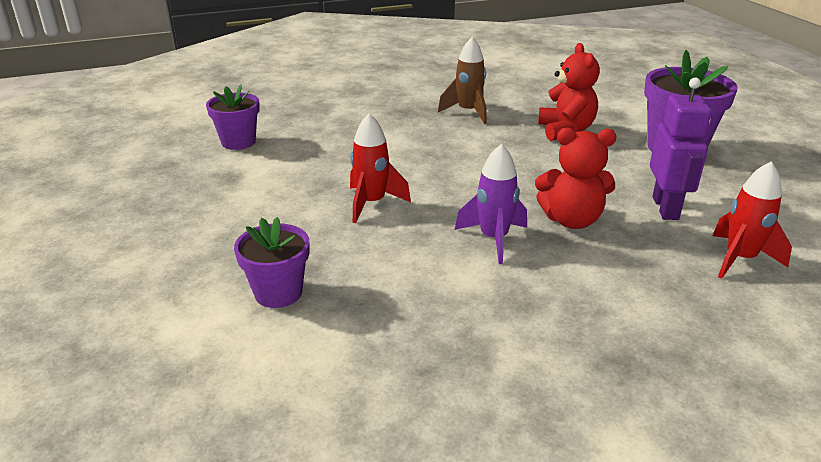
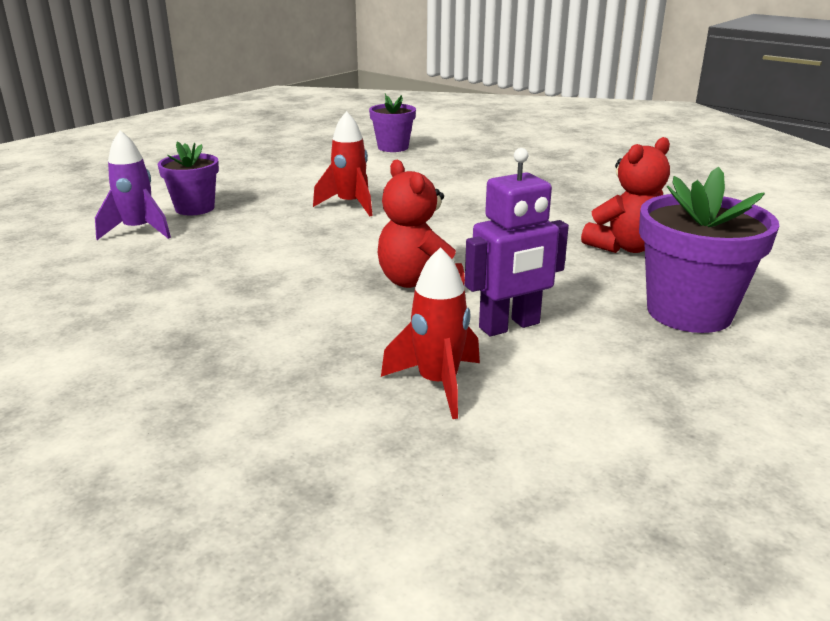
camera: 60 degrees right, 5 degrees down
(468, 112) = (587, 200): brown rocket -> none
(493, 239) = (342, 257): purple rocket -> purple rocket (138, 231)

